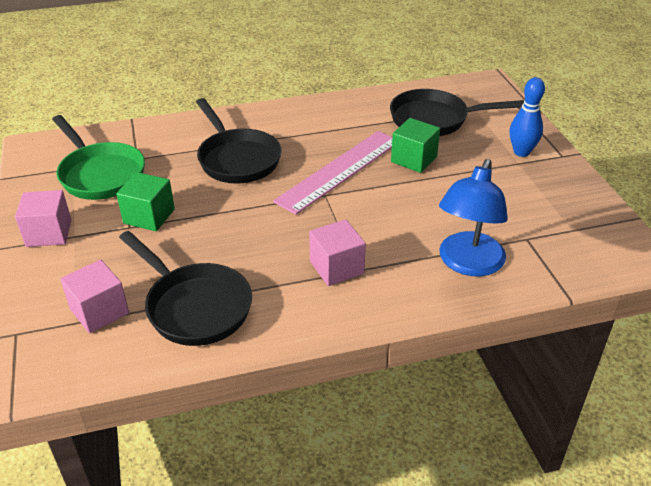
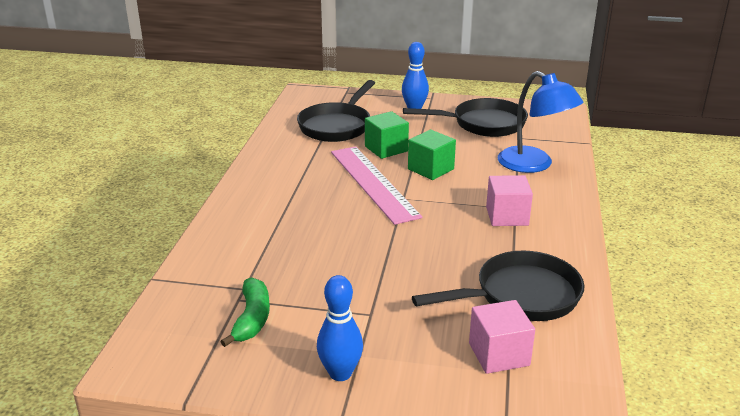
camera: 65 degrees left, 10 degrees down
(49, 233) = (340, 373): pink cube -> blue bowling pin
(100, 174) = (252, 319): green pan -> green banana
(149, 216) = (362, 298): green cube -> green cube (430, 169)
(237, 159) = (305, 228): black pan -> black pan (483, 124)

